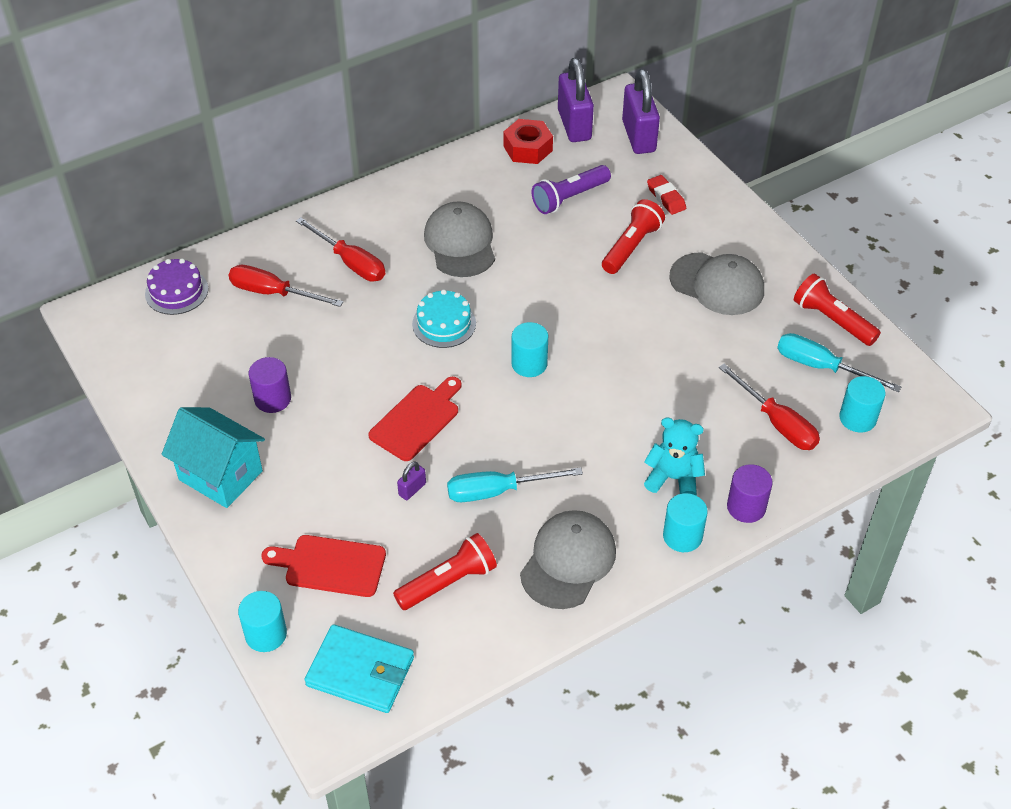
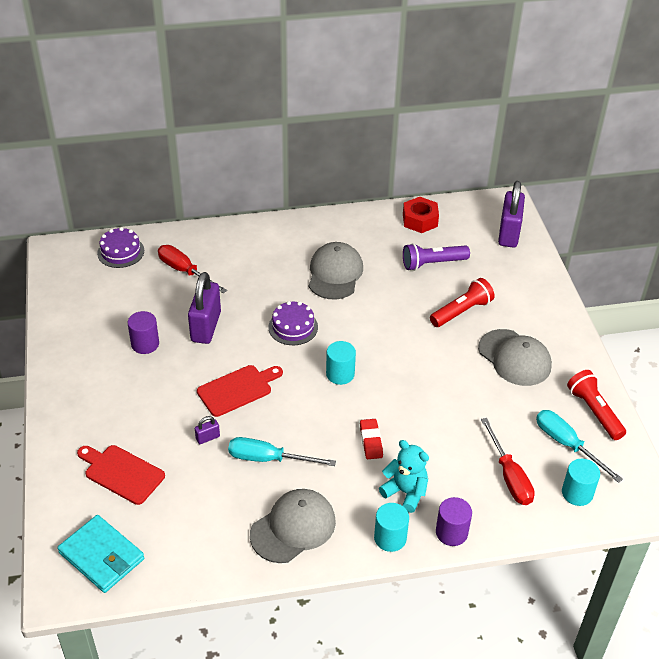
camera: 20 degrees right, 5 degrees down
(220, 475) = (81, 386): turquoise house -> none
(266, 634) = (52, 506): turquoise cylinder -> none
(350, 262) = (249, 265): red screwdriver -> none
(444, 323) = (293, 327): turquoise cake -> purple cake
(448, 582) = (197, 513): red flashlight -> none
(574, 125) = (463, 212): purple padlock -> purple padlock (206, 327)
(666, 198) = (507, 283): red eraser -> red eraser (371, 441)

